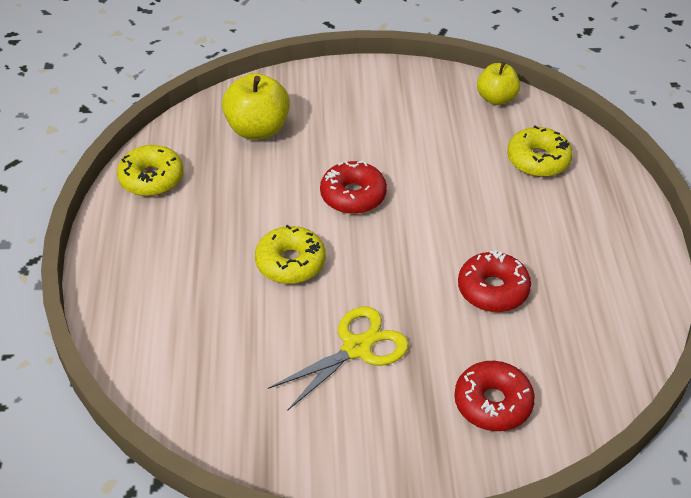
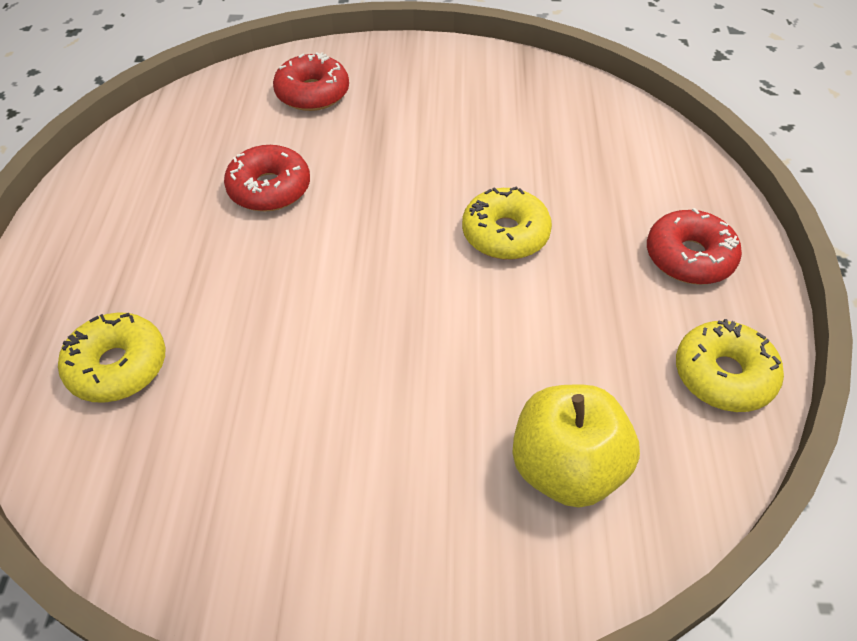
camera: 175 degrees left, 5 degrees up
(353, 195) = (415, 323): red donut -> red donut (689, 257)
(357, 348) = (434, 143): yellow scissors -> none
(496, 98) = (117, 513): yellow apple -> none

